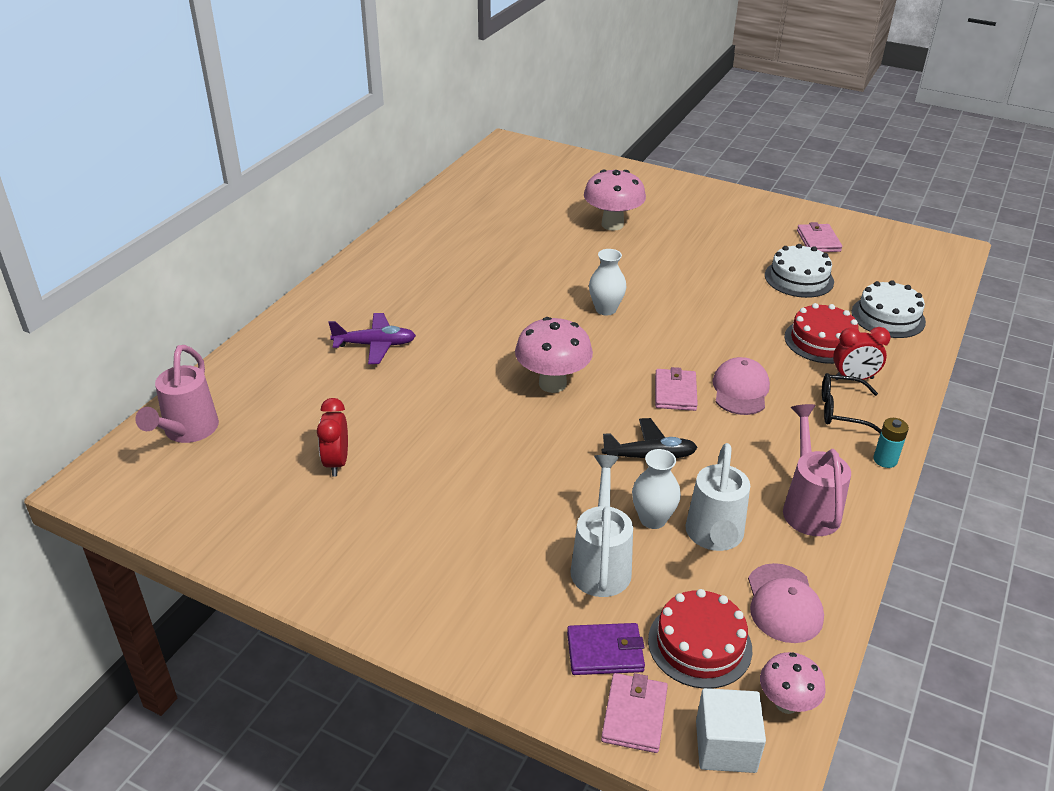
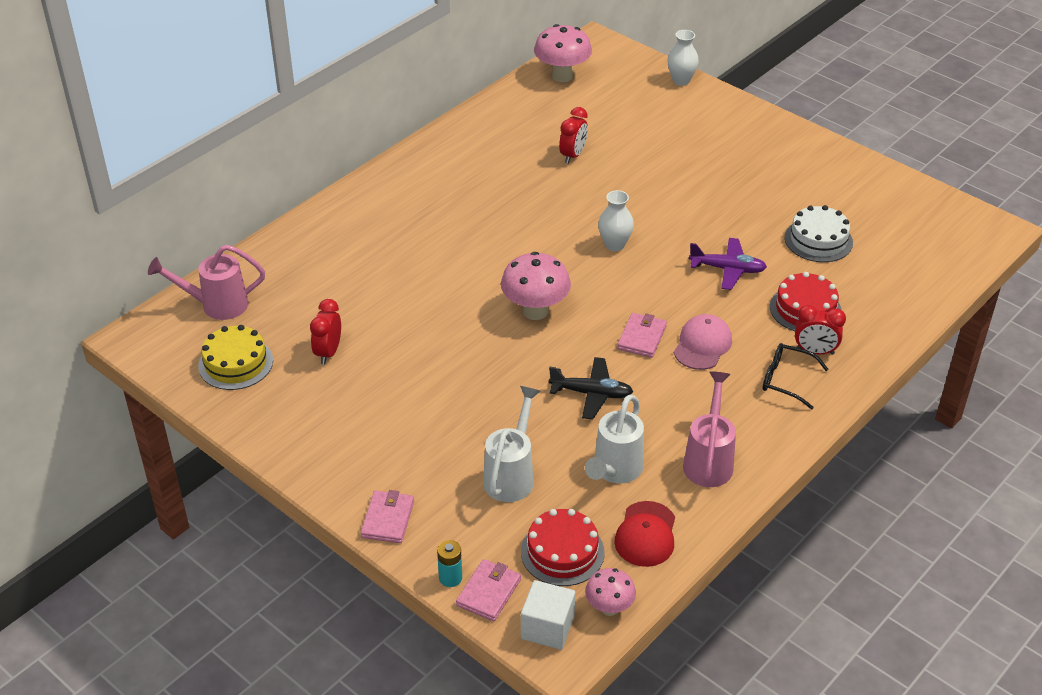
camera: 15 degrees right, 5 degrees up
(187, 432) = (216, 305): pink watering can -> pink watering can turned 60 degrees clockwise
(228, 493) = (235, 363): none -> yellow cake
(375, 345) = (393, 248): purple plane -> purple plane (727, 269)
(528, 237) = (573, 155): none -> red clock
(605, 652) = (486, 543): purple wallet -> none
(612, 224) = (661, 153): pink mushroom -> pink mushroom (562, 76)
(653, 519) = (570, 447): white vase -> white vase (681, 80)
(783, 603) = (646, 534): pink cap -> red cap
(818, 241) = (861, 201): pink wallet -> pink wallet (388, 519)
(885, 460) = (800, 432): turquoise battery -> turquoise battery (450, 578)
(888, 317) = (885, 294): white cake -> none

